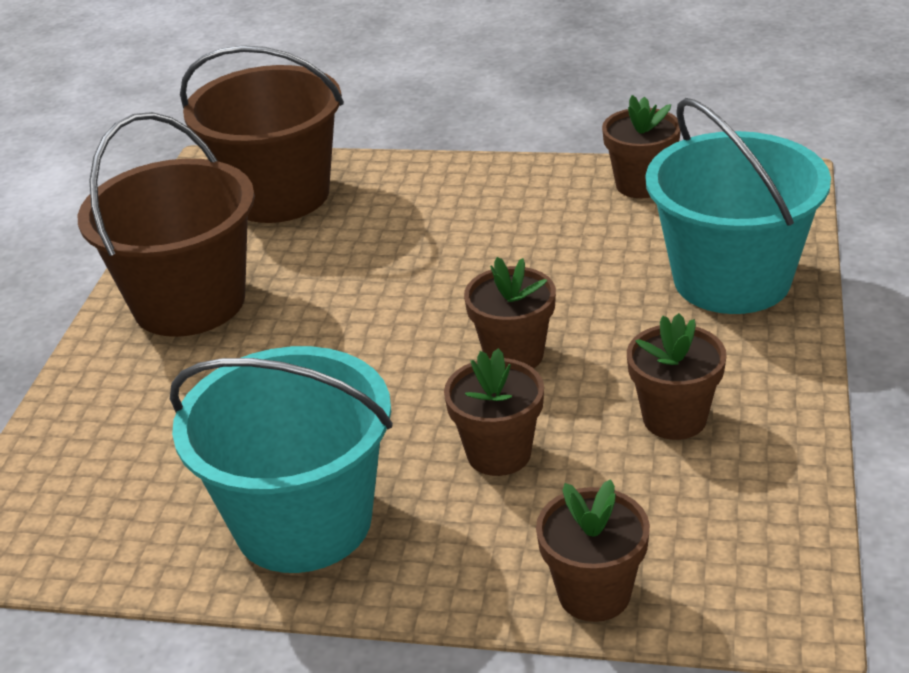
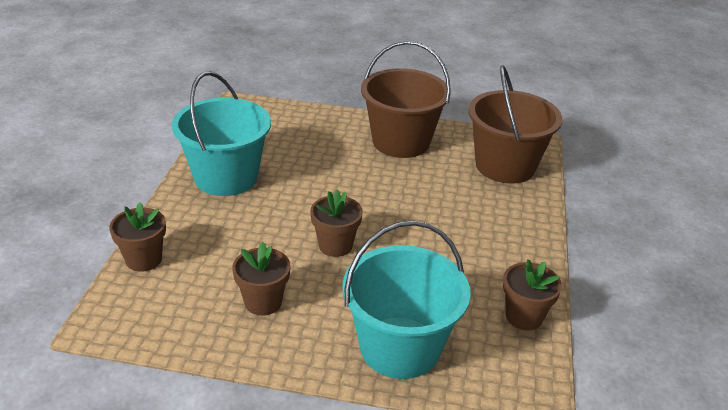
camera: 85 degrees right, 0 degrees up
(499, 454) = (253, 236): brown flower pot -> none

